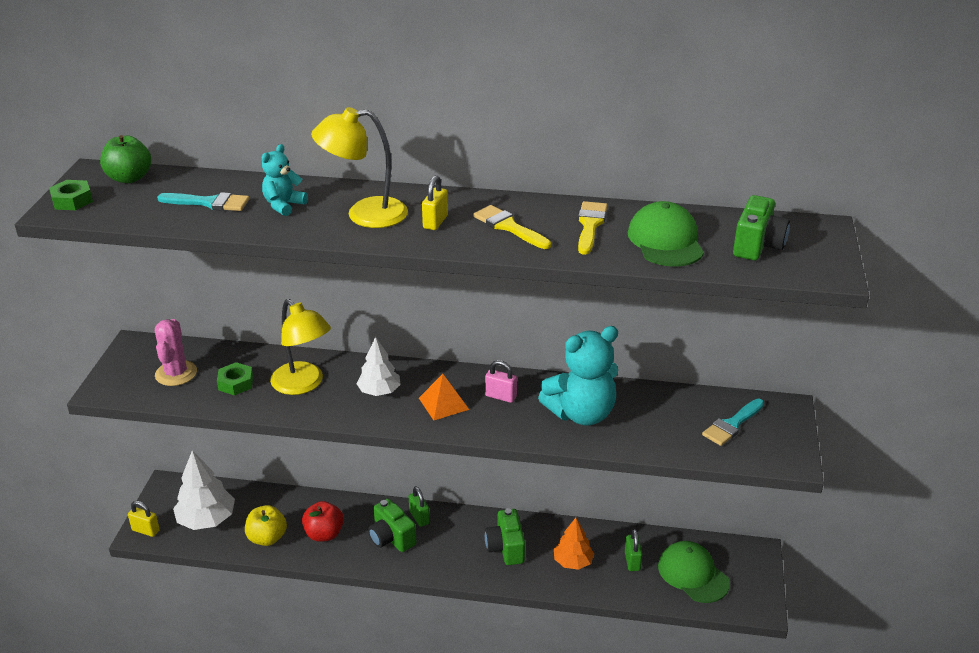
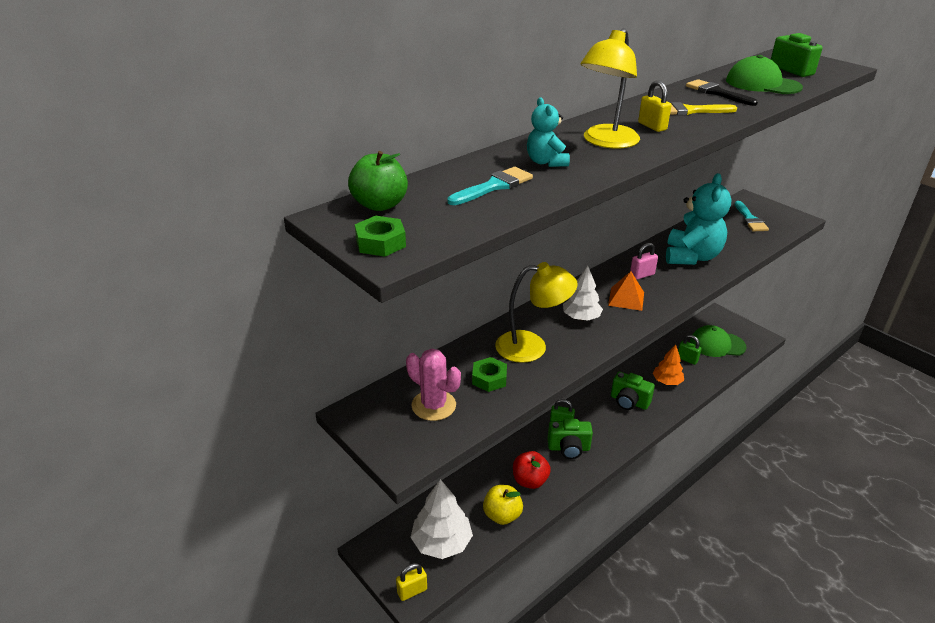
camera: 50 degrees left, 0 degrees up
(590, 225) = (717, 93): yellow brush -> black brush

